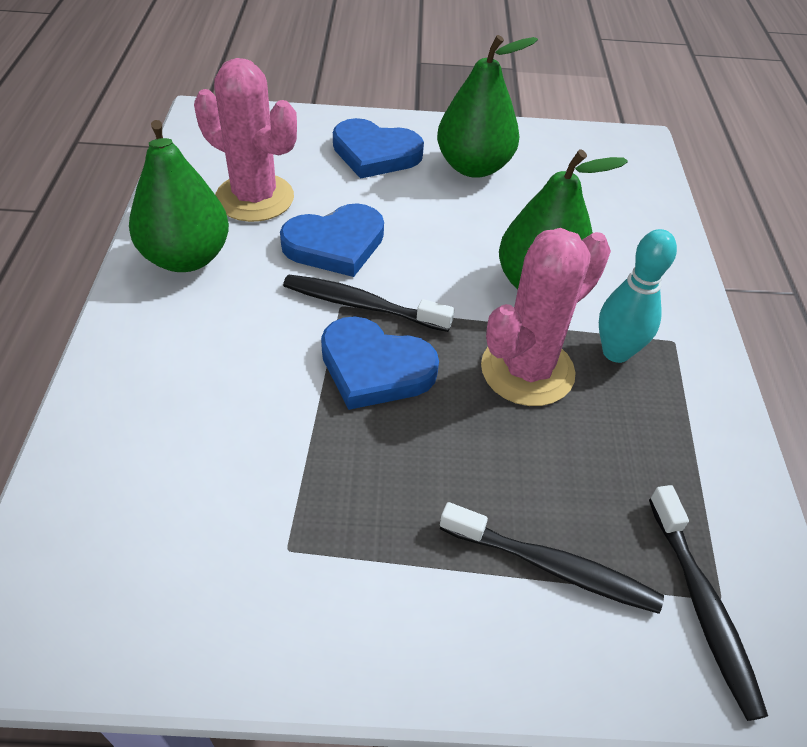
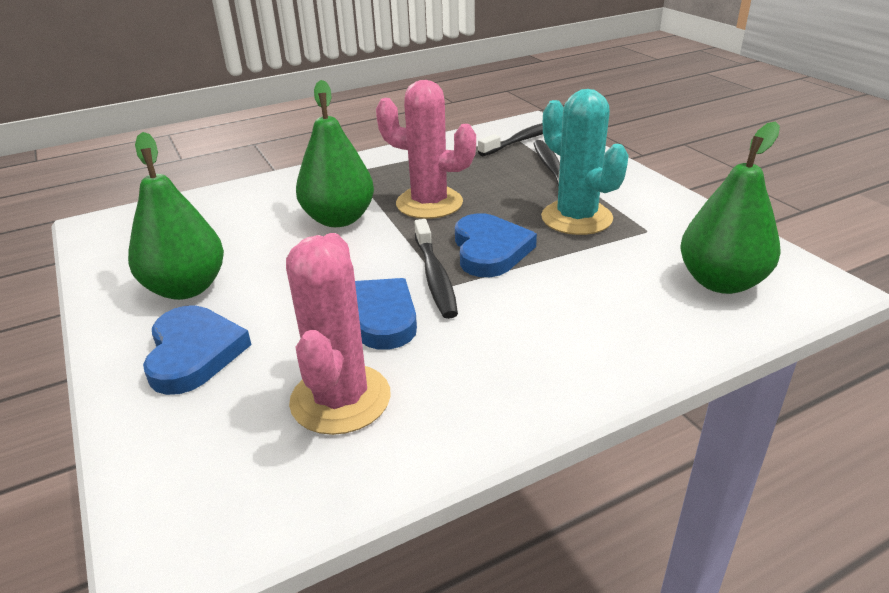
camera: 115 degrees left, 15 degrees down
(186, 258) = (476, 394): green pear -> green pear (721, 282)
(379, 492) = (576, 218): none -> turquoise cactus
(616, 352) = (382, 183): turquoise bowling pin -> none

